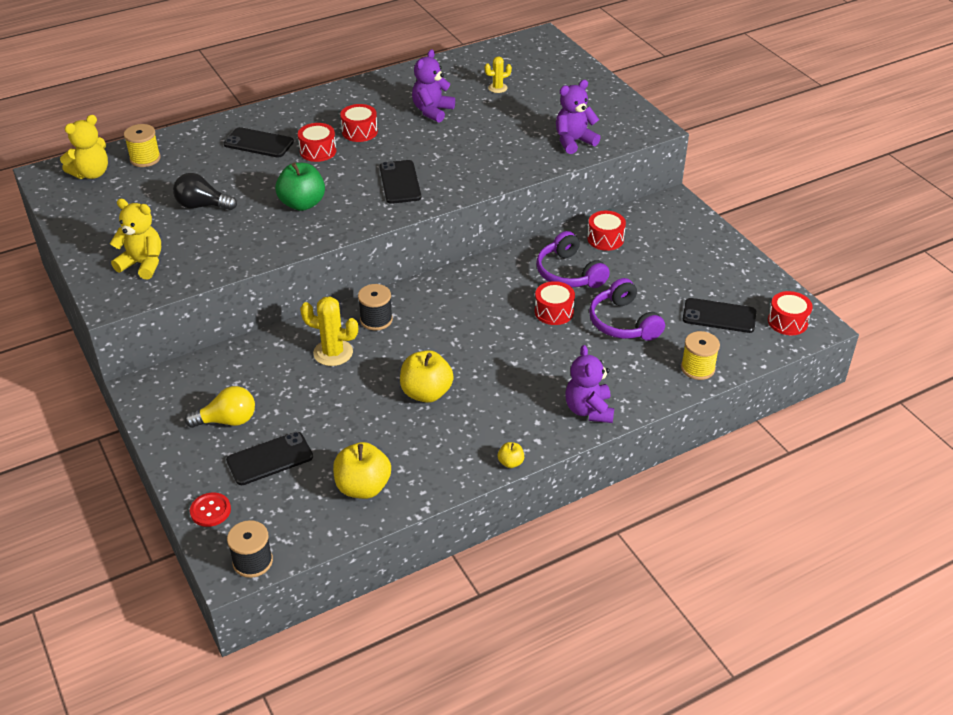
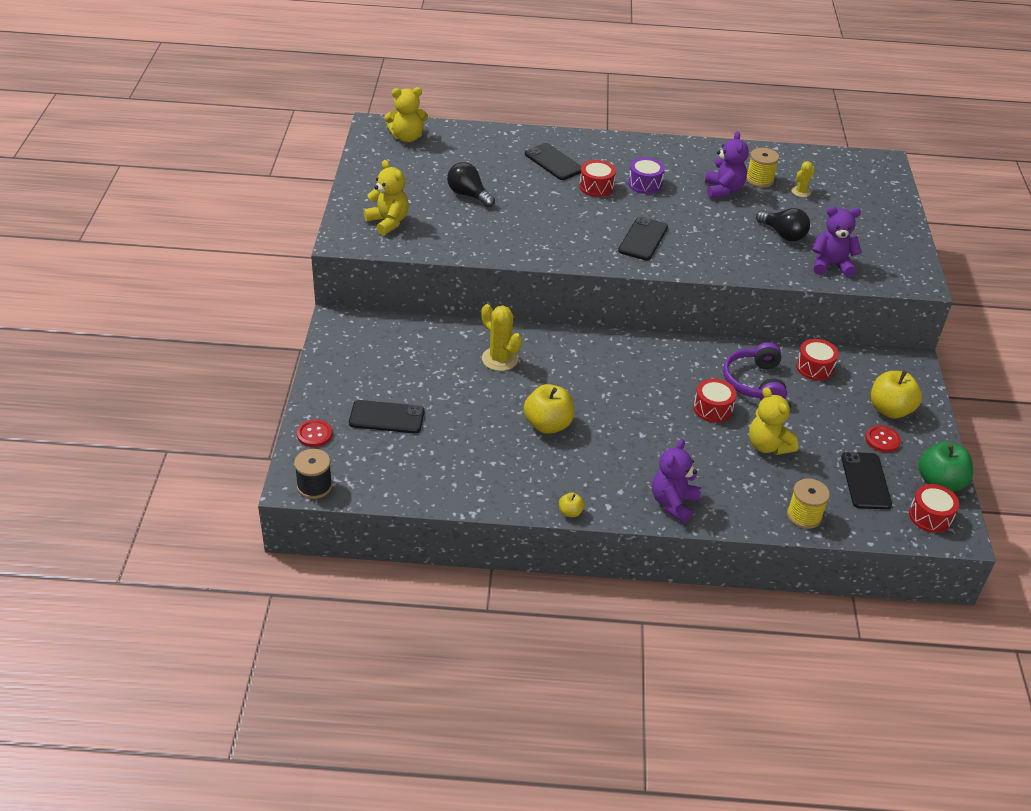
camera: 30 degrees right, 0 degrees up
(145, 159) = (455, 141): yellow spool -> yellow spool (759, 180)
(227, 420) = (379, 374): yellow light bulb -> none
(302, 204) = (547, 225): green apple -> green apple (940, 483)
(359, 132) = (645, 184): red drum -> purple drum
(363, 487) = (438, 473): yellow apple -> yellow apple (890, 410)
(376, 320) = (555, 348): black spool -> none
(432, 111) = (723, 190): purple teddy bear -> purple teddy bear turned 120 degrees clockwise
(497, 88) = (801, 192): yellow cactus -> yellow cactus turned 60 degrees counterclockwise
(514, 130) = (783, 234): none -> black light bulb
(623, 323) = (768, 446): purple headphones -> yellow teddy bear
(704, 276) = (882, 440): none -> red button
(719, 316) = (865, 481): black phone -> black phone turned 45 degrees clockwise

